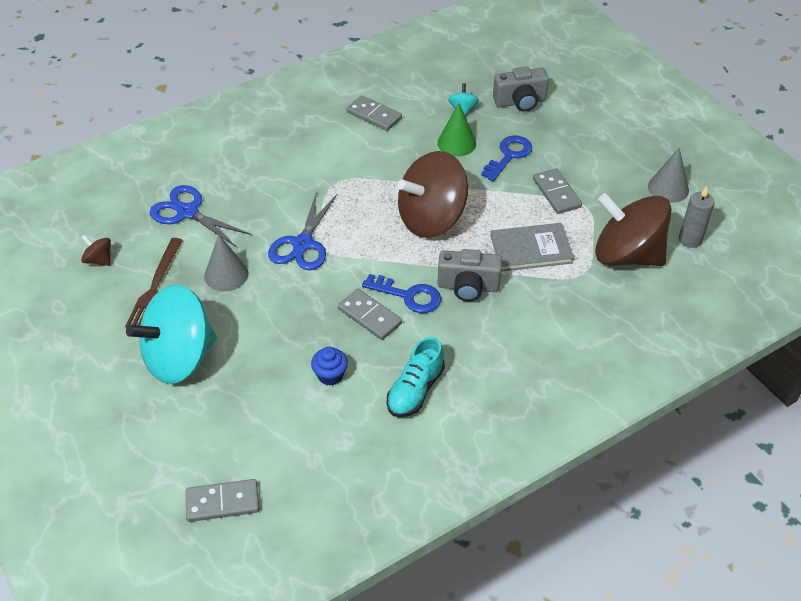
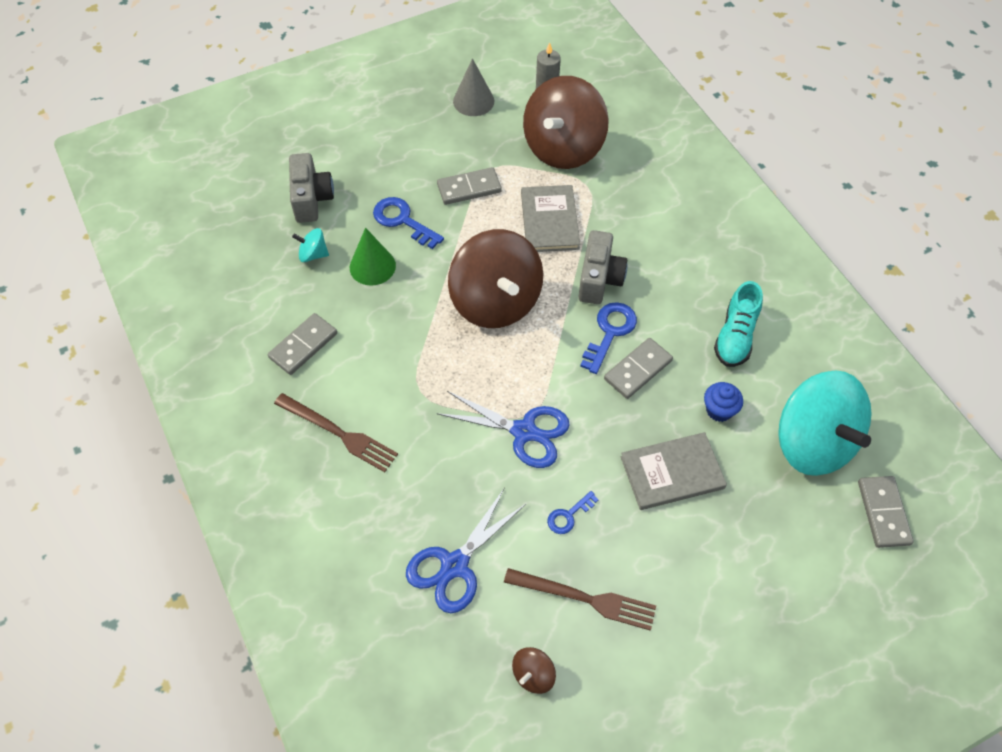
camera: 85 degrees left, 10 degrees up
(179, 358) = (697, 563): turquoise spinning top -> turquoise spinning top (813, 442)
(226, 274) = (569, 515): grey cone -> blue key
(265, 341) = (672, 472): none -> grey book
(298, 142) = (338, 433): none -> brown fork
(415, 390) = (735, 336): turquoise shoe -> turquoise shoe turned 75 degrees clockwise

